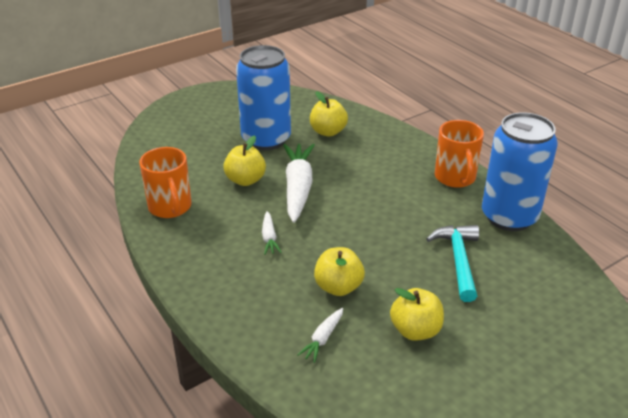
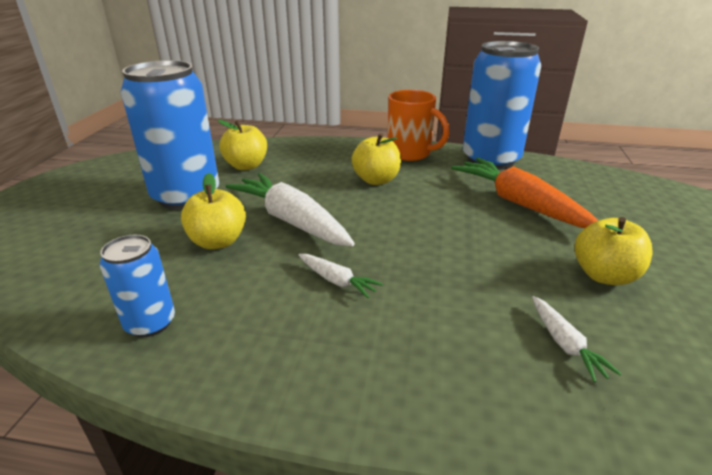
camera: 45 degrees left, 5 degrees down
(170, 207) = (150, 323): orange mug -> blue can
(338, 287) = (483, 283): yellow apple -> yellow apple (376, 180)
(458, 260) = (520, 203): turquoise hammer -> orange carrot

